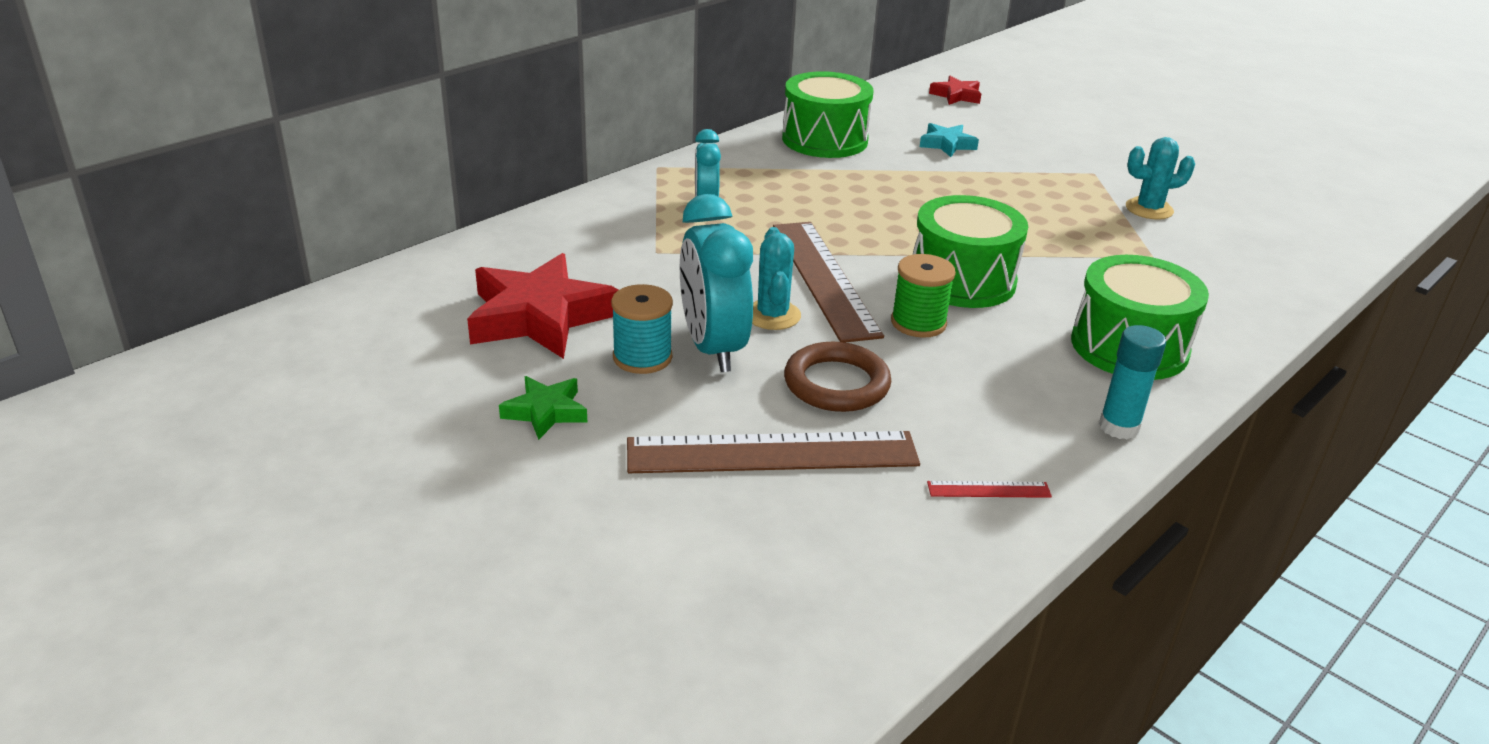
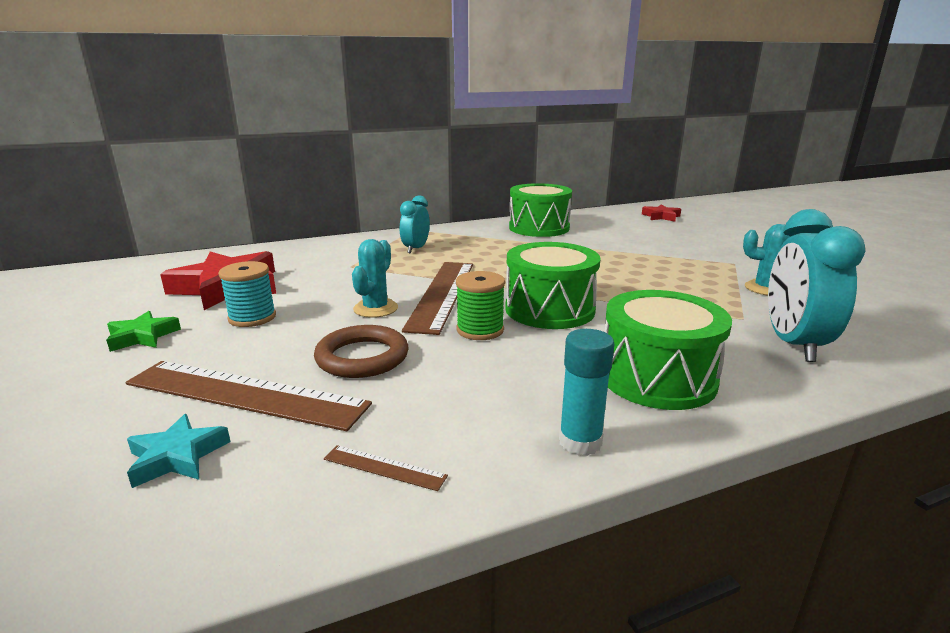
camera: 25 degrees right, 10 degrees down
(712, 348) = (306, 320): turquoise clock -> turquoise clock (793, 344)
(947, 144) = (626, 238): turquoise star -> turquoise star (177, 457)
(988, 489) = (384, 467): red ruler -> brown ruler

